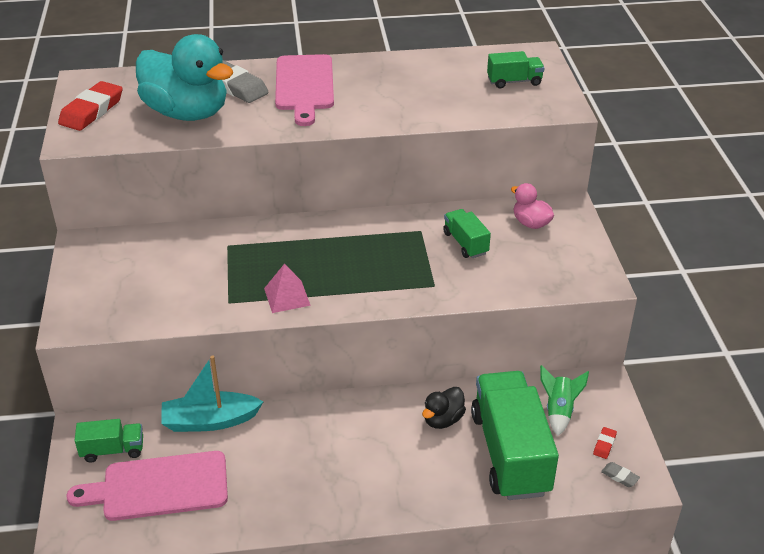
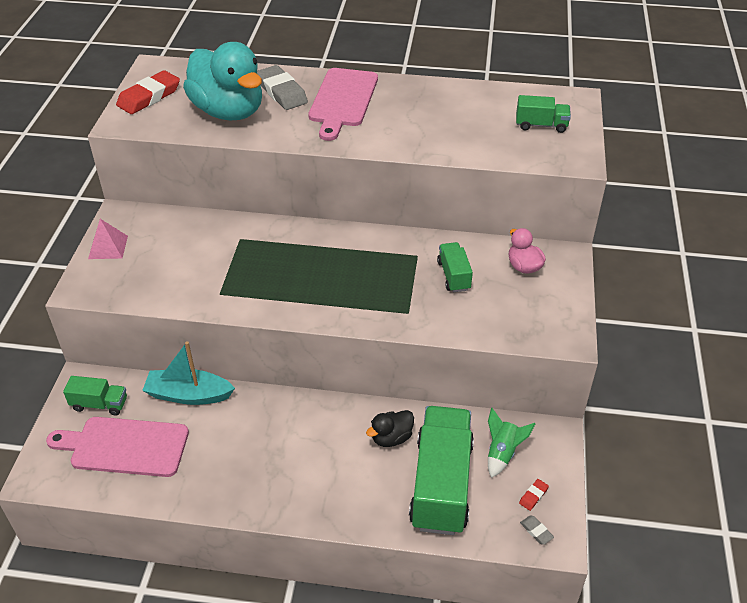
camera: 15 degrees right, 5 degrees up
(287, 296) = (272, 298): pink pyramid -> pink pyramid (108, 247)

